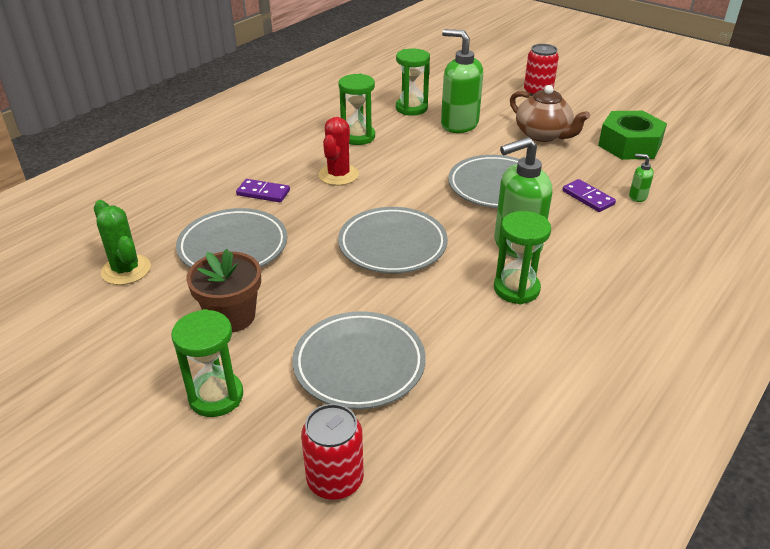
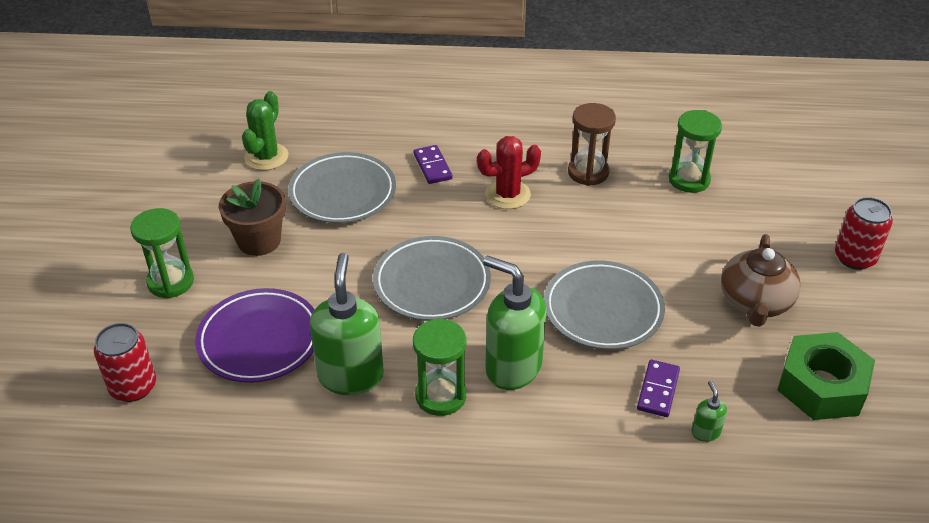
camera: 55 degrees right, 5 degrees up
(358, 137) = (588, 172): green hourglass -> brown hourglass
(359, 364) = (259, 340): grey plate -> purple plate
(459, 124) = (697, 228): green soap dispenser -> green soap dispenser (351, 376)

